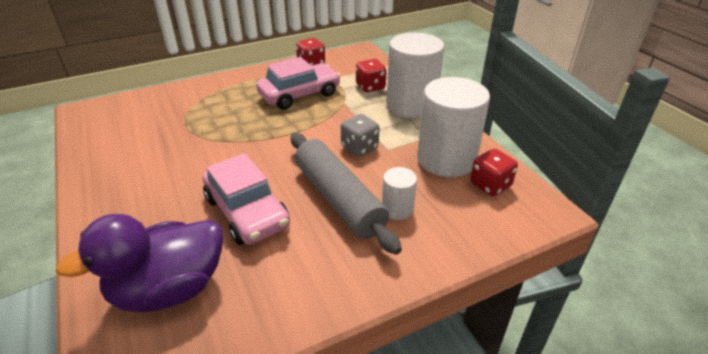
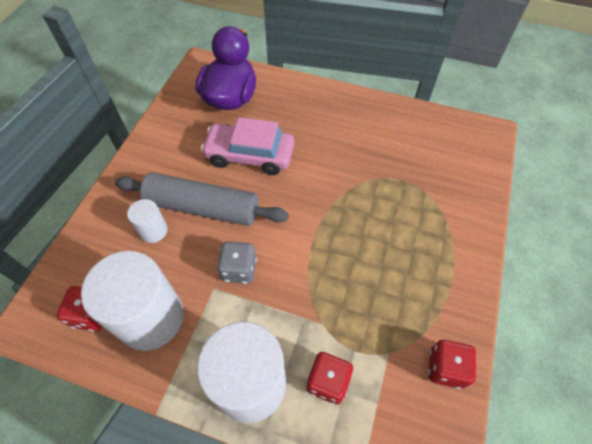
camera: 135 degrees right, 20 degrees up
(299, 94) = (376, 296): pink car -> none

